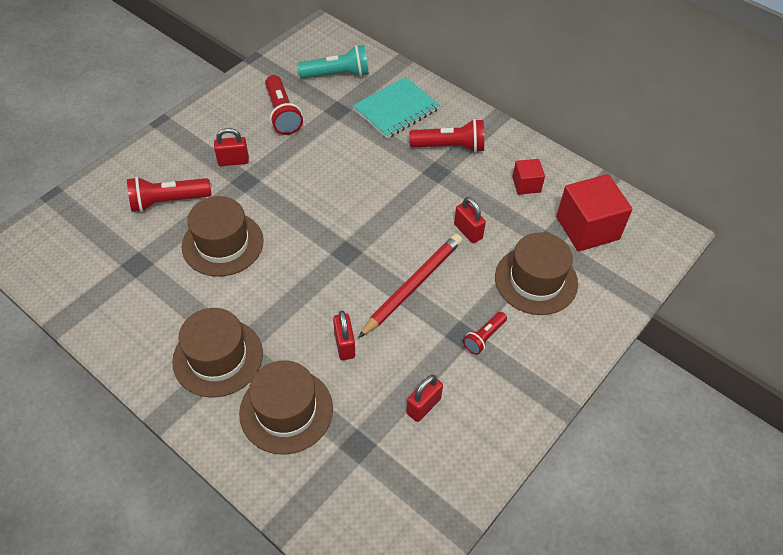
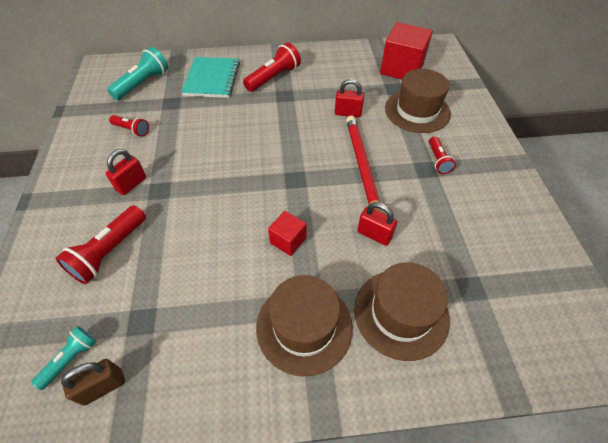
camera: 45 degrees left, 0 degrees up
(80, 284) = (103, 386): none -> brown padlock
(82, 252) = (71, 359): none -> turquoise flashlight
(222, 244) = (198, 244): brown hat -> none
(282, 114) = (132, 130): red flashlight -> red flashlight, size x0.59
(423, 406) = (467, 227): red padlock -> none
(526, 185) = (342, 69): red cube -> red cube (288, 240)

